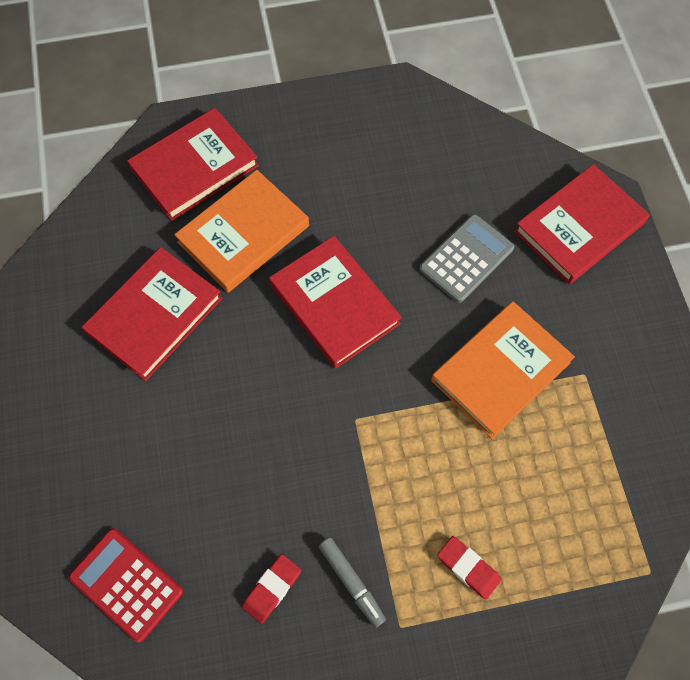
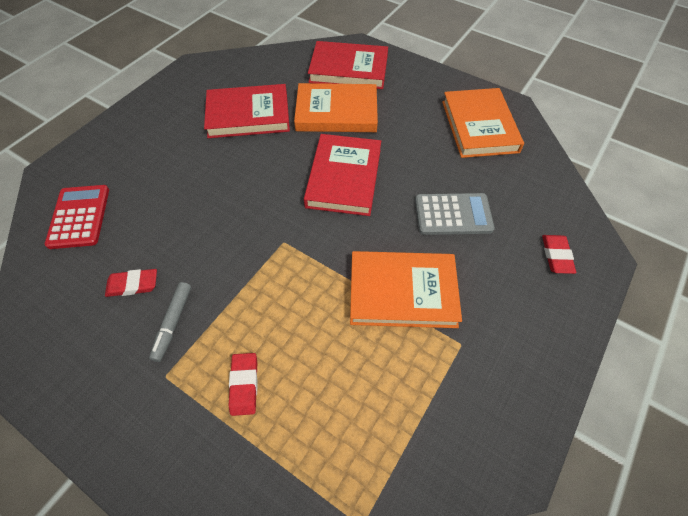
camera: 45 degrees right, 10 degrees down
(396, 137) = (479, 126): none -> orange book
(579, 227) = (556, 256): red book -> red eraser

